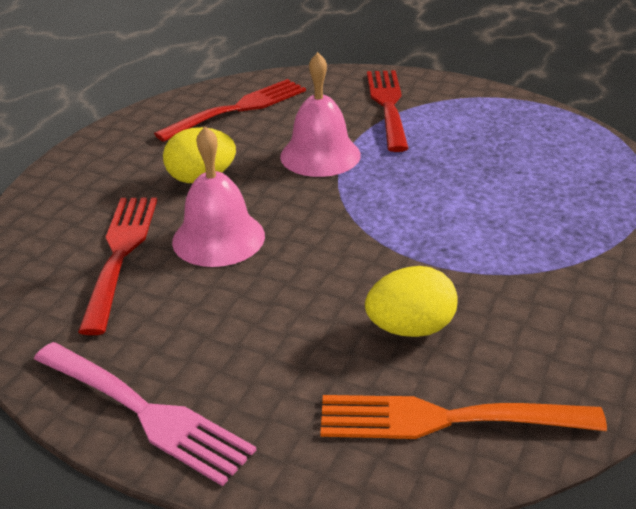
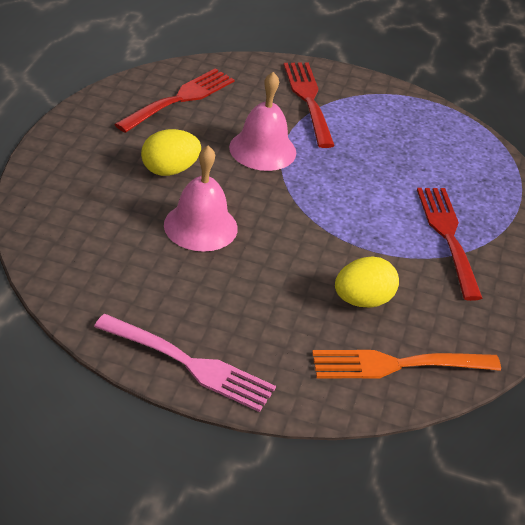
camera: 15 degrees left, 5 degrees up
(120, 253) = (126, 239): red fork -> red fork (447, 236)

